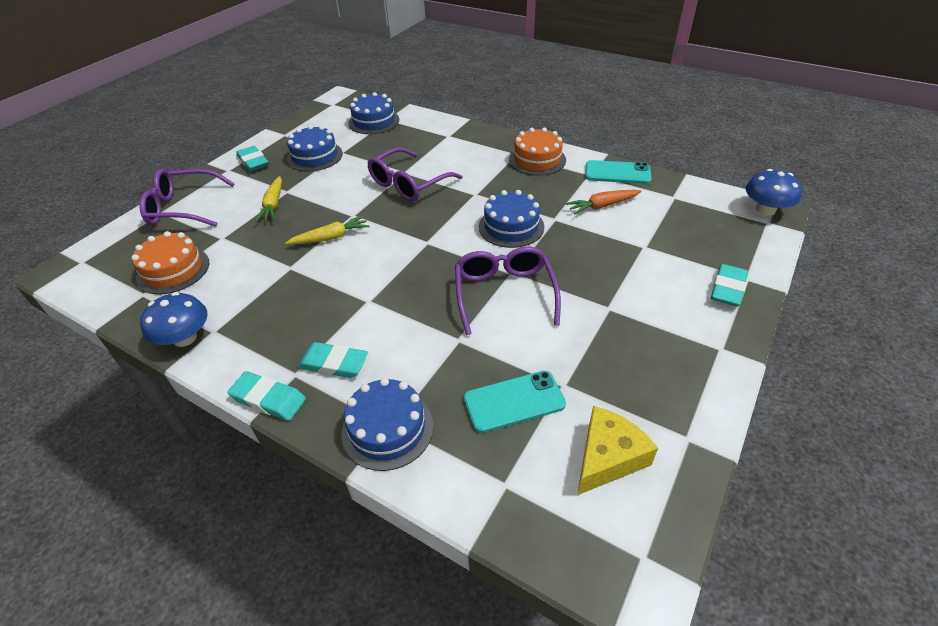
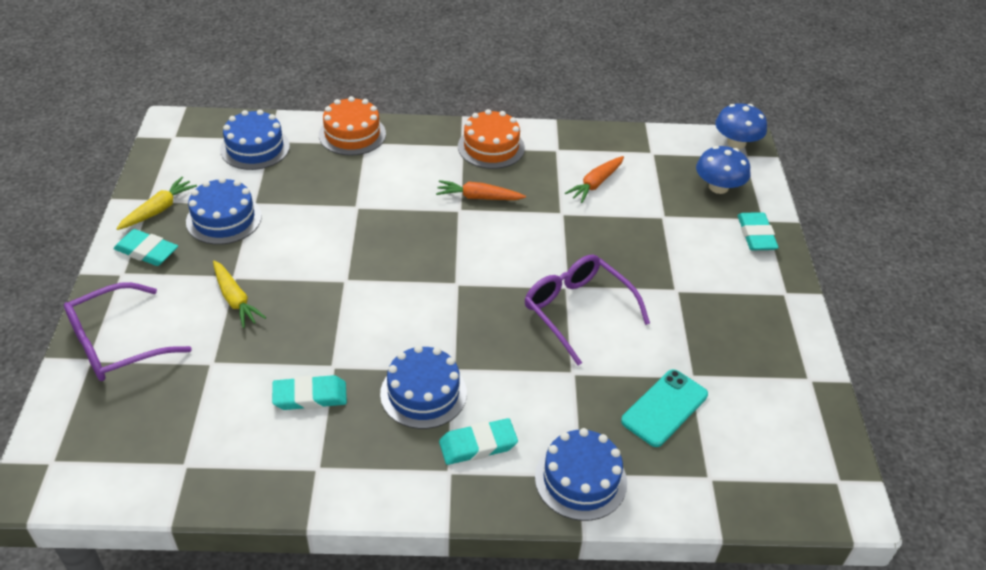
camera: 35 degrees left, 0 degrees up
(173, 270) = (192, 423): orange cake -> orange cake (352, 134)
(185, 338) = (293, 488): blue mushroom -> blue mushroom (718, 187)
(268, 399) = (447, 505): turquoise eraser -> turquoise eraser (310, 396)
(331, 238) = (346, 315): yellow carrot -> yellow carrot (158, 210)
(408, 184) = (375, 220): purple glasses -> none
(497, 190) = (478, 197): none -> orange carrot
(511, 226) = (527, 236): blue cake -> blue cake (423, 393)
(608, 457) = (766, 420): yellow cheese -> none
(617, 173) = (582, 140): turquoise phone -> none

